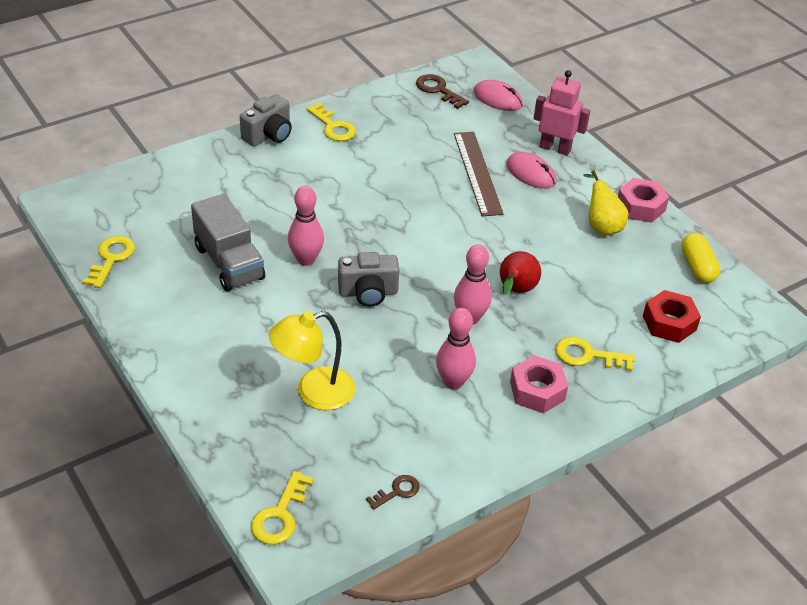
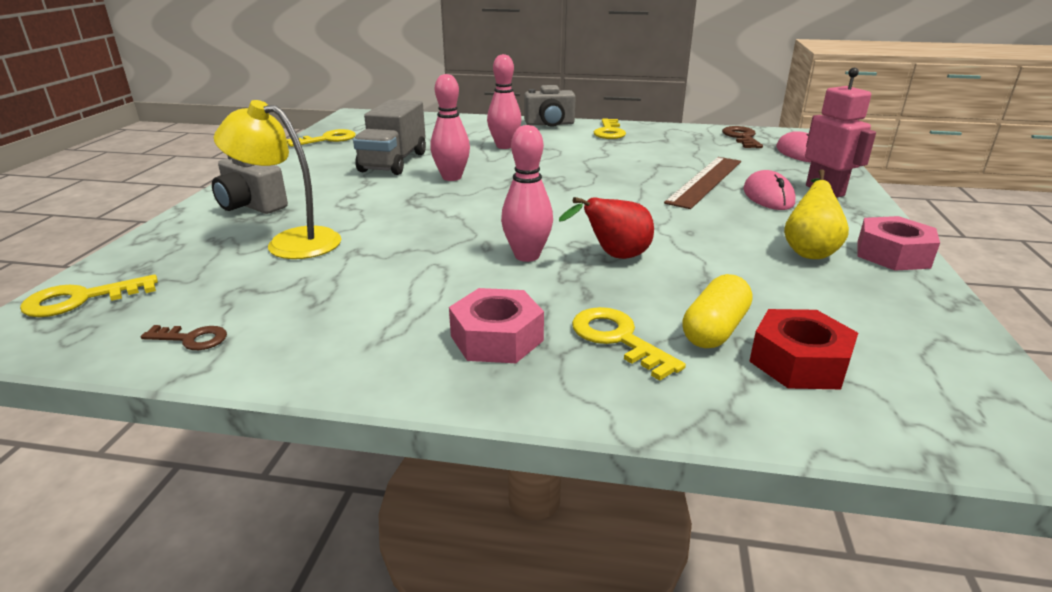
camera: 45 degrees right, 15 degrees down
(368, 293) = (463, 208): grey camera -> grey camera (251, 206)
(453, 382) = (420, 289): pink bowling pin -> pink bowling pin (504, 146)
(697, 267) = (927, 330): yellow capsule -> yellow capsule (715, 329)

